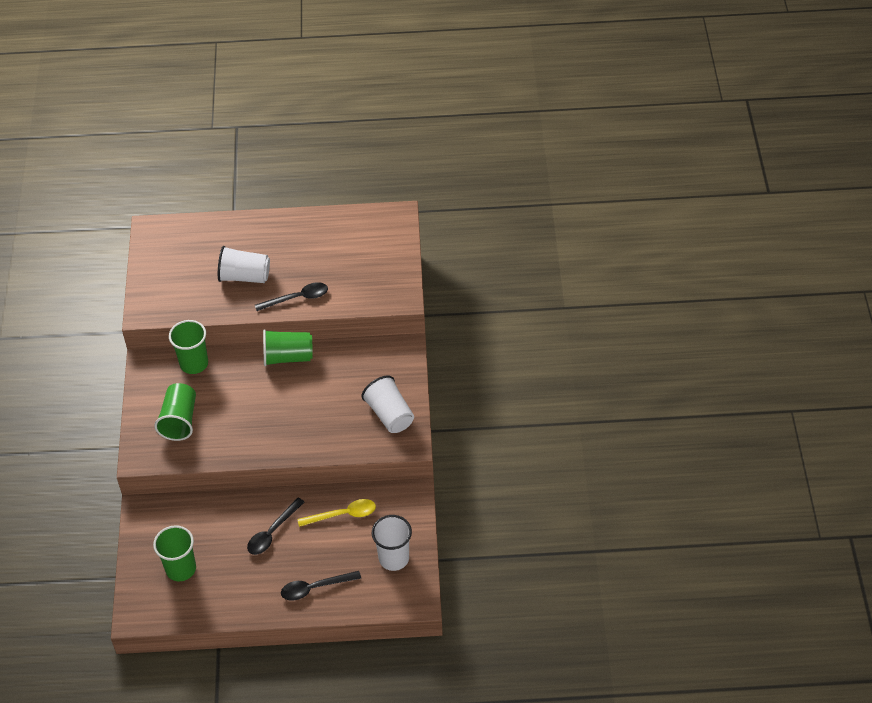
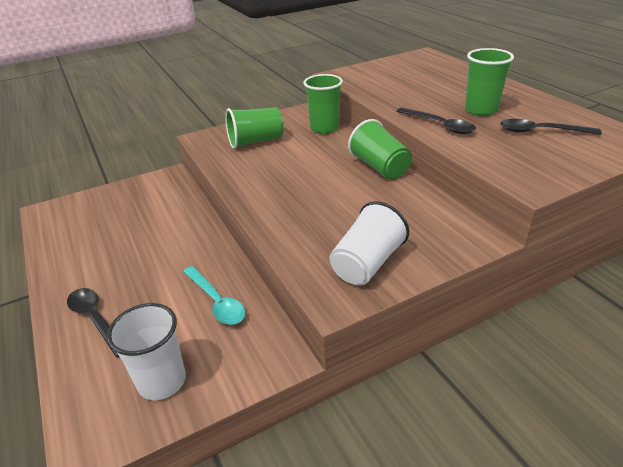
camera: 65 degrees right, 15 degrees down
(181, 569) = (106, 216): green cup -> green cup (481, 110)
(245, 276) = (430, 96): white cup -> none
(272, 532) = (170, 256): black spoon -> black spoon (540, 131)
(343, 515) = (216, 302): yellow spoon -> turquoise spoon

